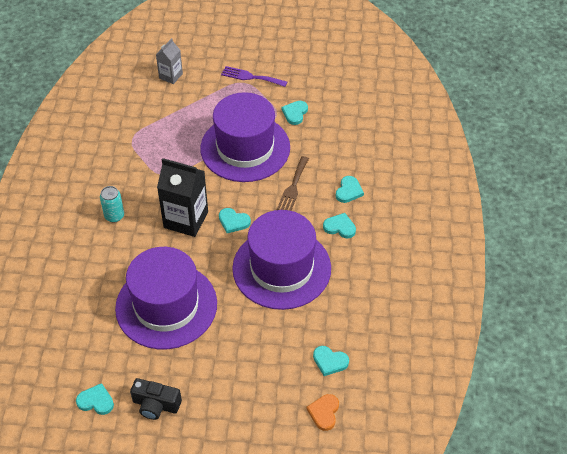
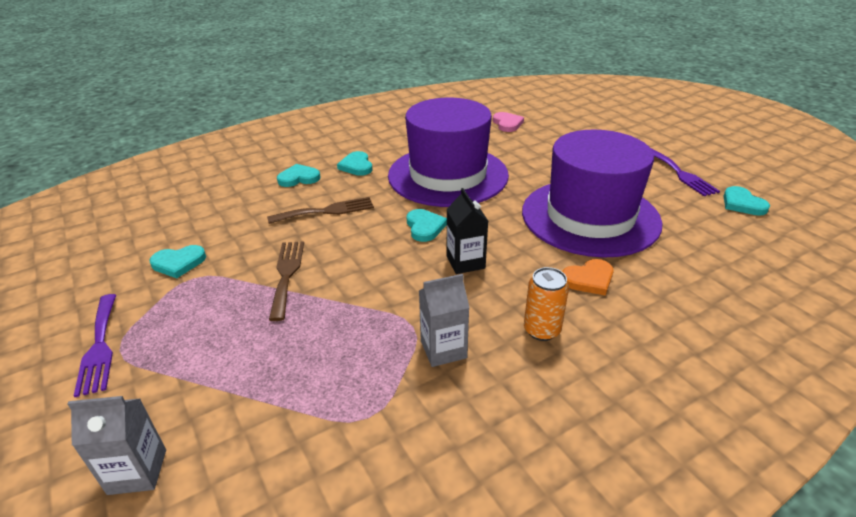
camera: 125 degrees left, 15 degrees down
(114, 216) = (542, 330): turquoise can -> orange can
(139, 177) = (443, 349): none -> grey carton
(156, 405) = (681, 174): black camera -> purple fork
(186, 219) = (465, 262): black carton -> black carton, size x0.57
(245, 148) = (287, 275): purple hat -> brown fork
(324, 412) = (551, 112): orange heart -> orange heart (589, 279)
(330, 361) = (507, 124): turquoise heart -> pink heart

